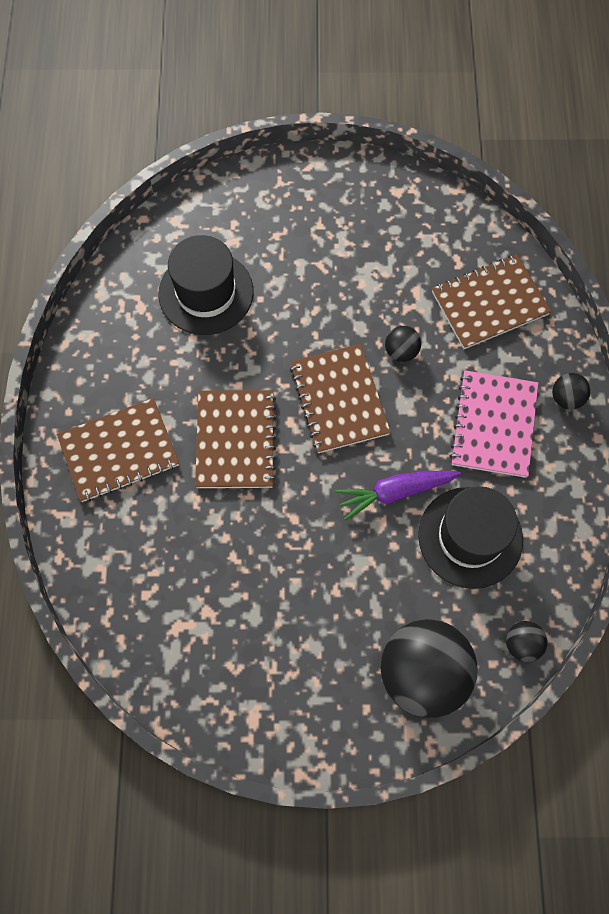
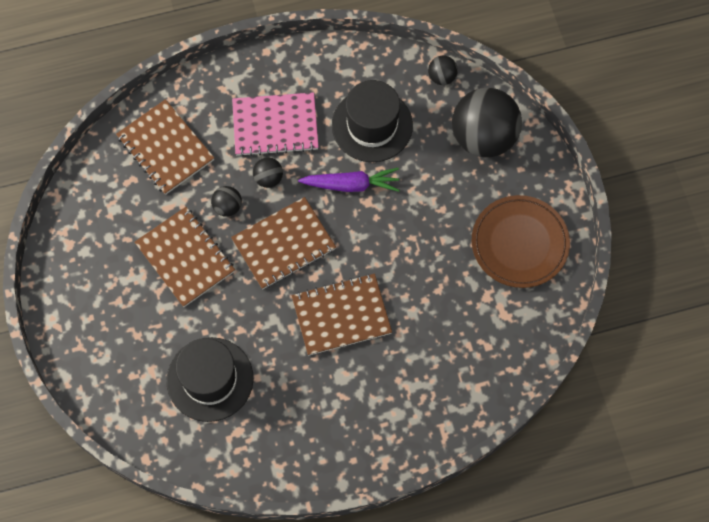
camera: 105 degrees left, 0 degrees up
(119, 451) = (377, 405): brown notebook -> brown notebook (185, 258)
(264, 675) = (519, 243): none -> brown plate
(395, 492) = (351, 185): purple carrot -> purple carrot turned 60 degrees counterclockwise
(566, 398) = (238, 78): black ball -> black ball (268, 178)

